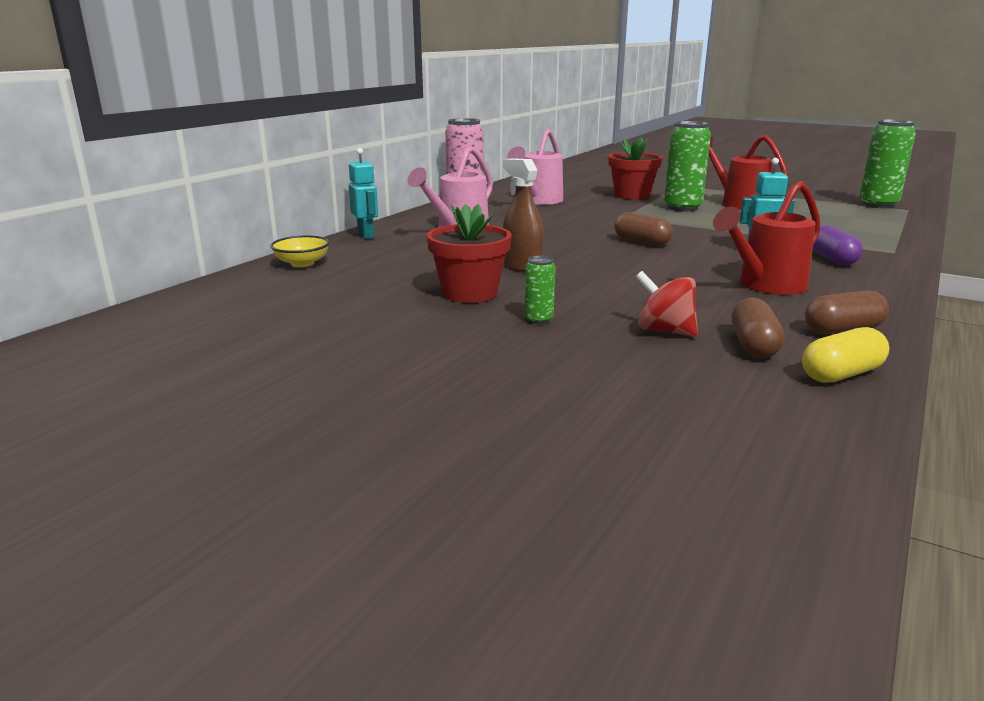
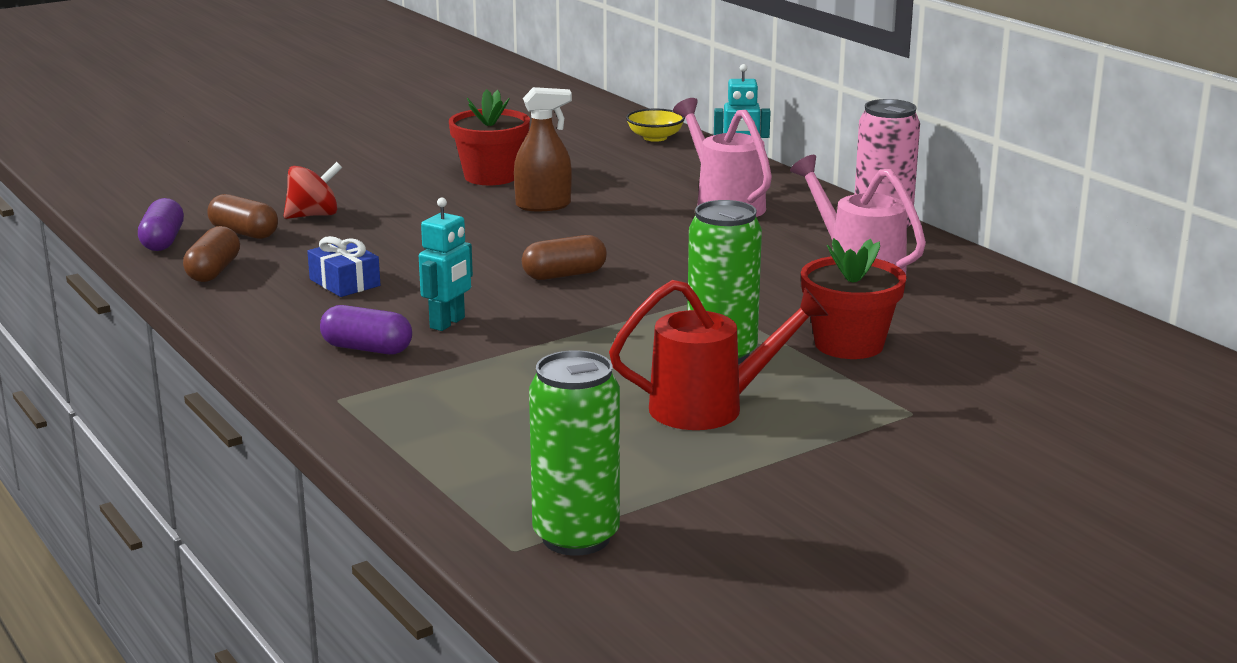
camera: 115 degrees right, 0 degrees up
(538, 320) = (397, 185): green can -> none
(765, 285) = (345, 282): red watering can -> blue gift
(841, 374) = (162, 241): yellow capsule -> purple capsule

